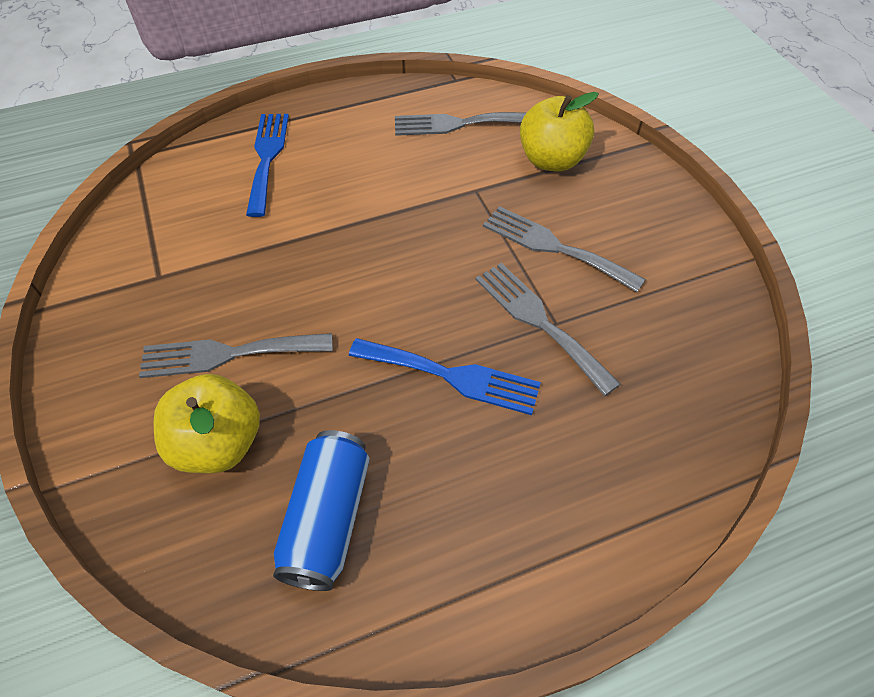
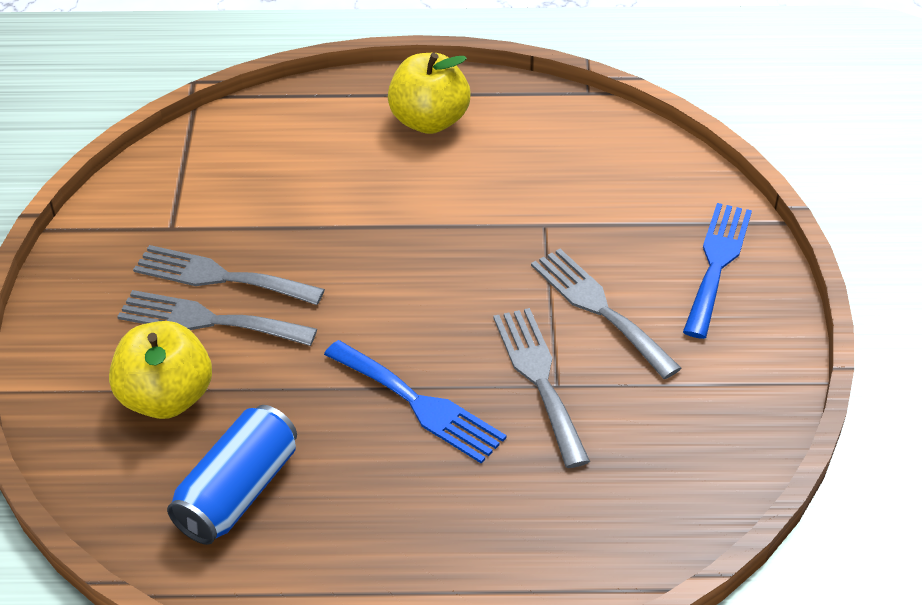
camera: 20 degrees right, 10 degrees down
(267, 157) = (332, 132): blue fork -> blue fork (717, 263)
(458, 124) = (564, 145): grey fork -> grey fork (220, 277)
(551, 160) = (650, 213): yellow apple -> yellow apple (429, 121)

